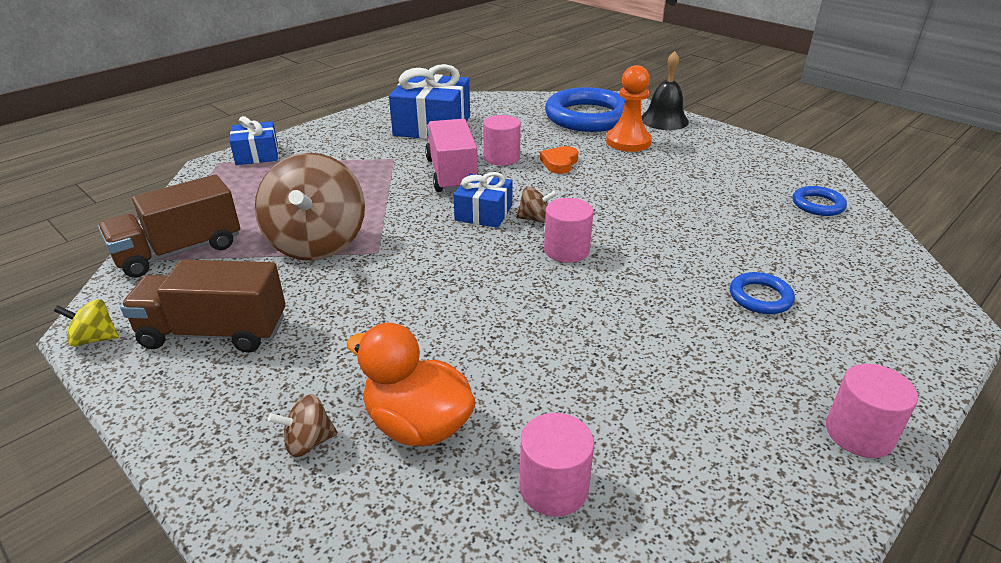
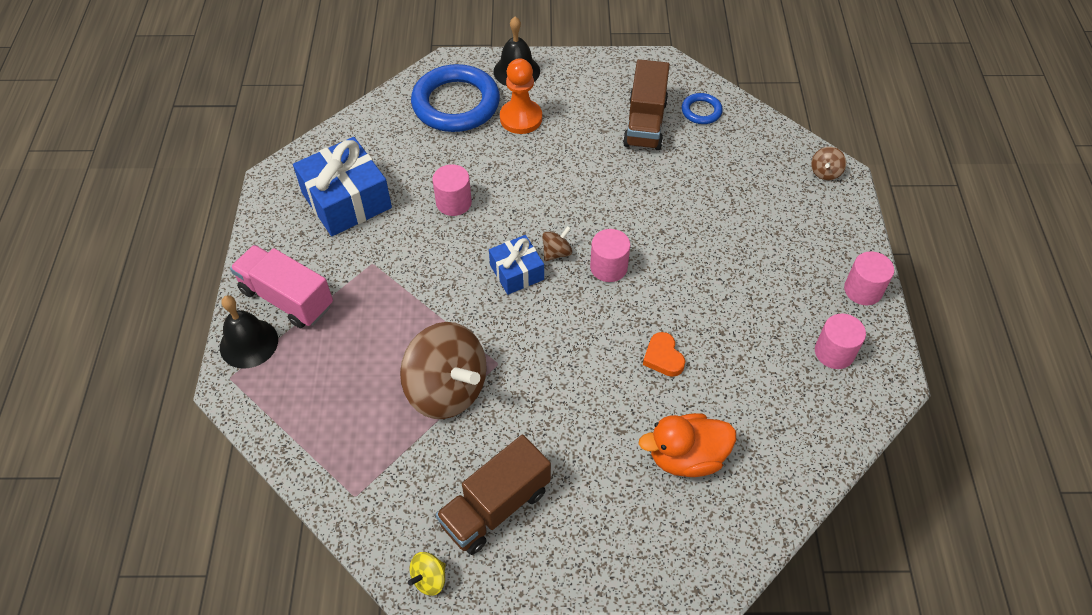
camera: 45 degrees left, 20 degrees up
(179, 251) = (360, 477): brown truck -> brown truck (645, 123)
(257, 154) = (249, 343): blue gift -> black bell
(308, 442) = (651, 515): brown spinning top -> brown spinning top (825, 172)
(452, 174) = (442, 248): pink truck -> pink truck (287, 298)
(553, 487) = (781, 433): pink cylinder -> pink cylinder (834, 352)
(559, 163) = (502, 179): orange heart -> orange heart (663, 357)
(760, 297) = (746, 225): blue ring -> none

